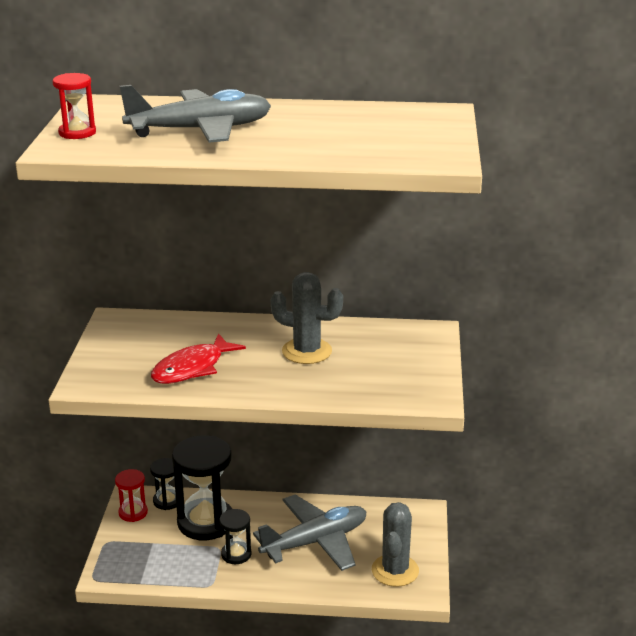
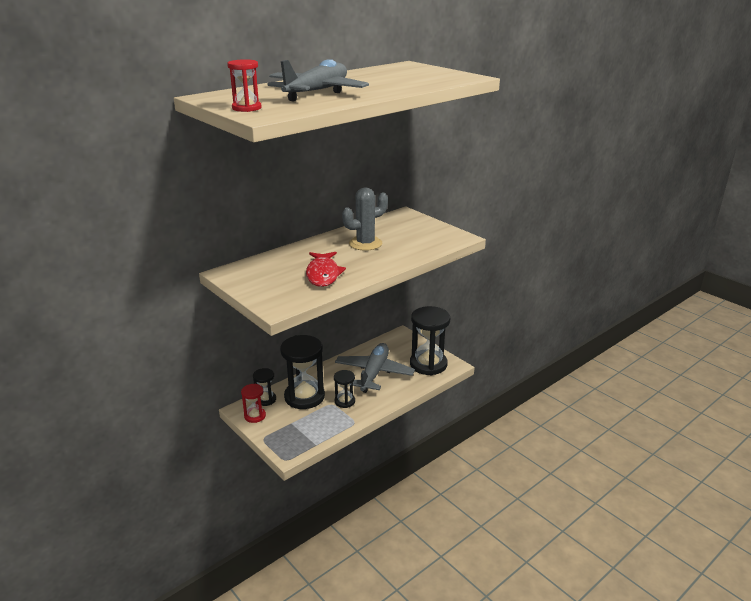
camera: 45 degrees left, 0 degrees up
(395, 570) = (428, 364): grey cactus -> black hourglass

